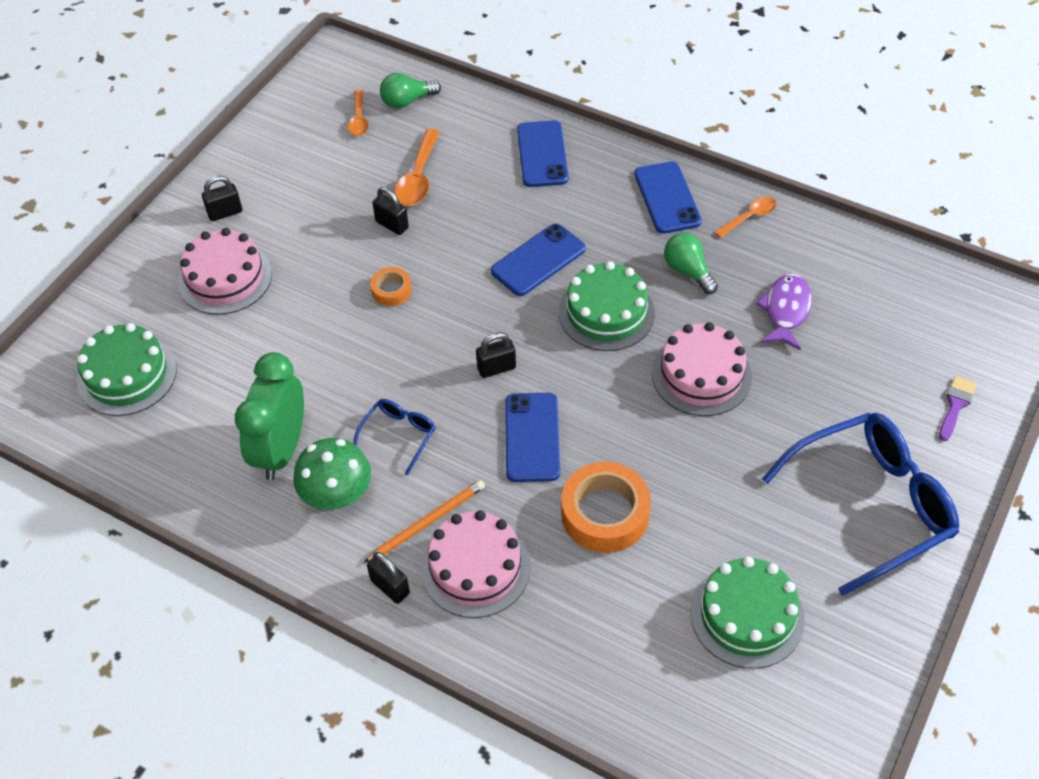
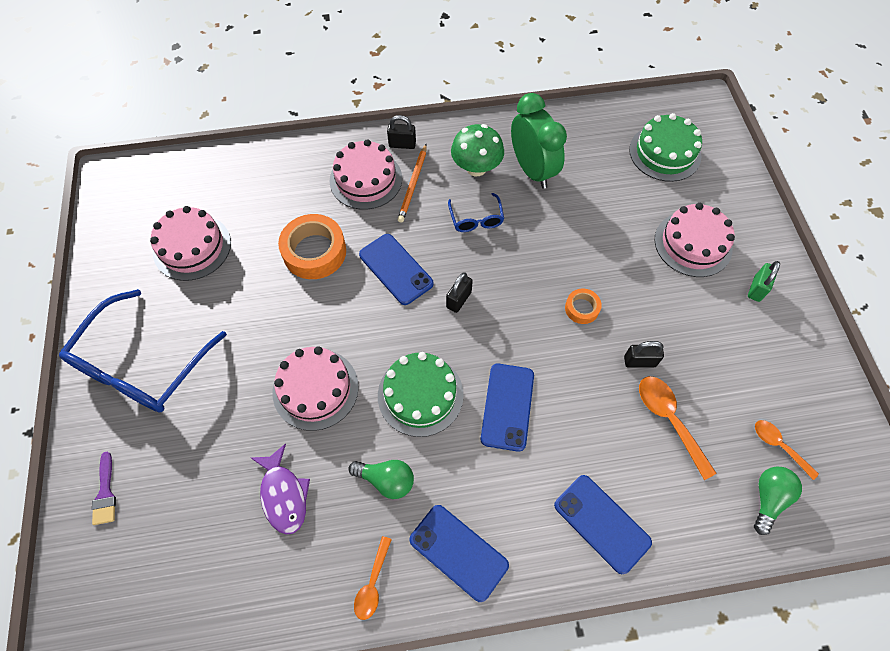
camera: 140 degrees right, 10 degrees up
(225, 213) = (756, 289): black padlock -> green padlock
(747, 615) = (192, 247): green cake -> pink cake

